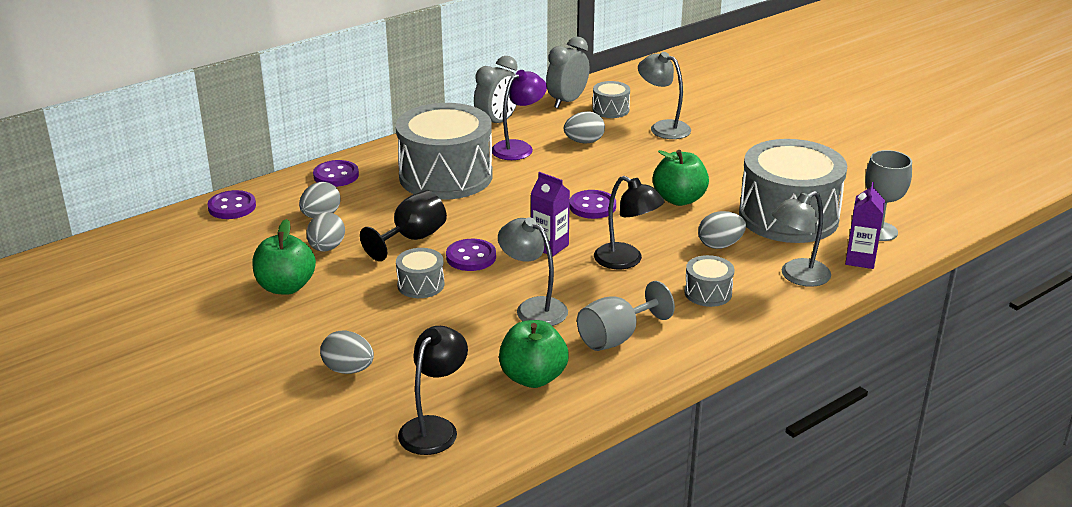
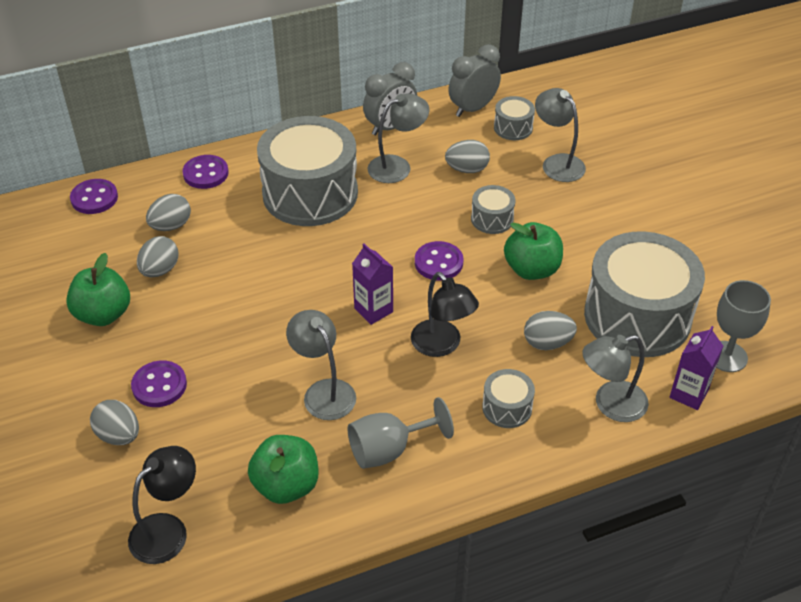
camera: 15 degrees right, 15 degrees up
(412, 239) = (244, 273): black goblet -> none
(421, 285) = (228, 337): grey drum -> grey drum (492, 219)
(471, 257) = (291, 309): purple button -> purple button (159, 385)
(518, 148) = (397, 166): purple lamp -> grey lamp

